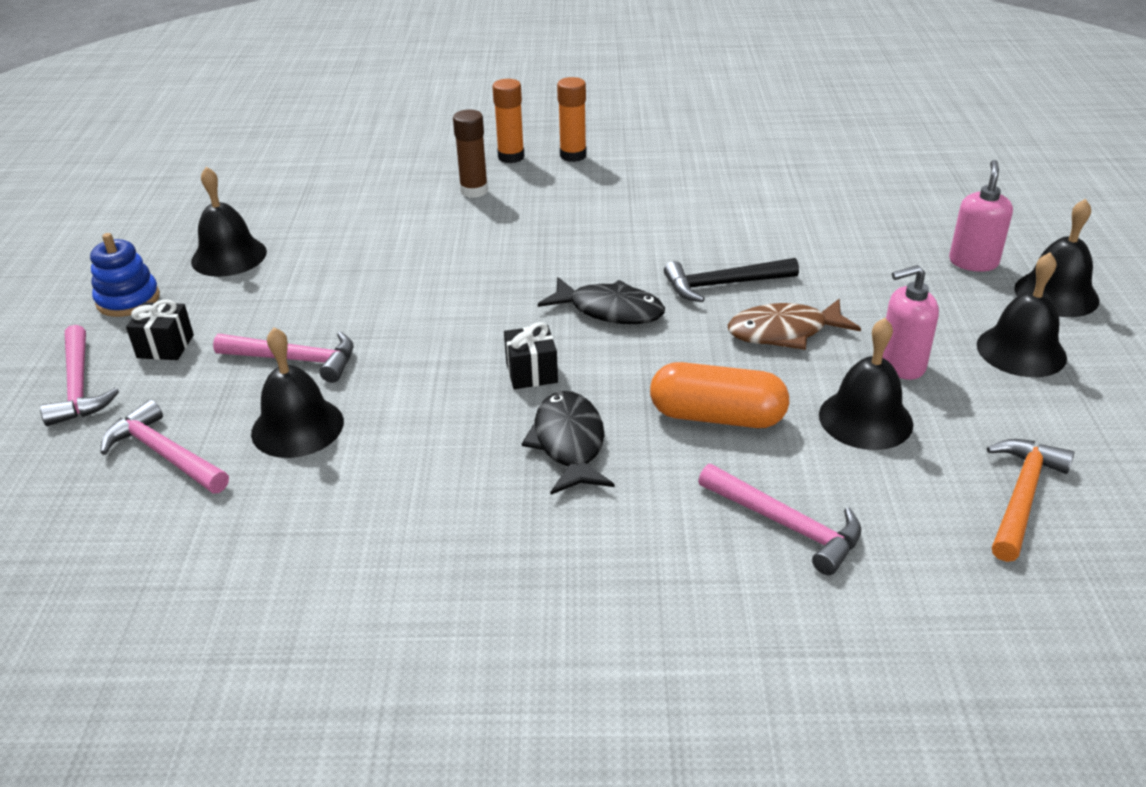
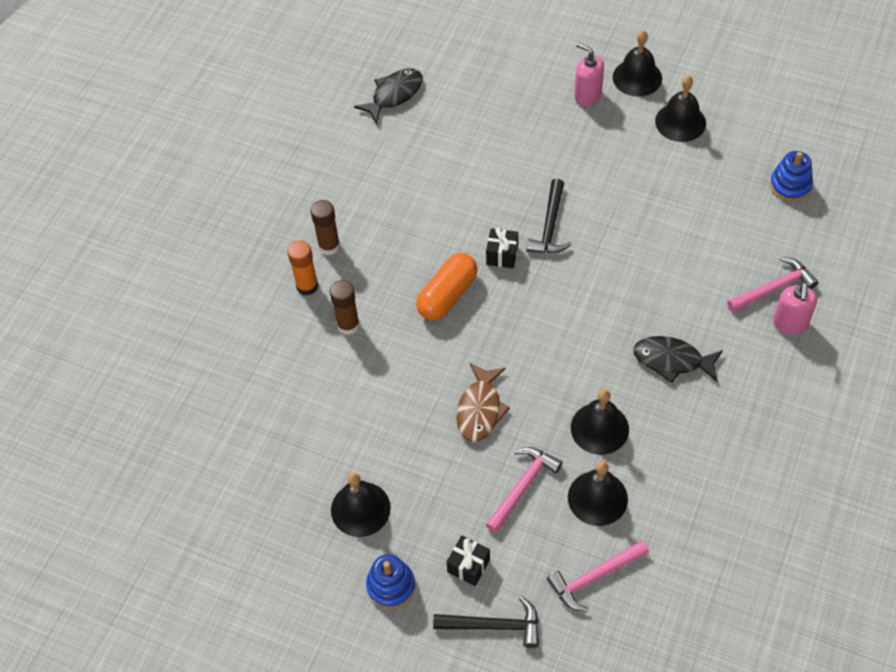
camera: 65 degrees left, 20 degrees up
(79, 386) = (494, 625): pink hammer -> black hammer
(531, 373) = (597, 358): black gift -> black gift (502, 255)
(573, 155) = (329, 246): orange glue stick -> brown glue stick
(609, 310) = (549, 296): black fish -> black fish (394, 95)
(717, 416) = (678, 282): orange capsule -> orange capsule (447, 295)
(784, 332) = (614, 218): brown fish -> brown fish (480, 409)
(865, 419) = (708, 218): black bell -> black bell (599, 428)
(901, 365) = (669, 179): pink soap dispenser -> pink soap dispenser (790, 323)
(1021, 496) = (790, 185): orange hammer -> blue stacking toy

